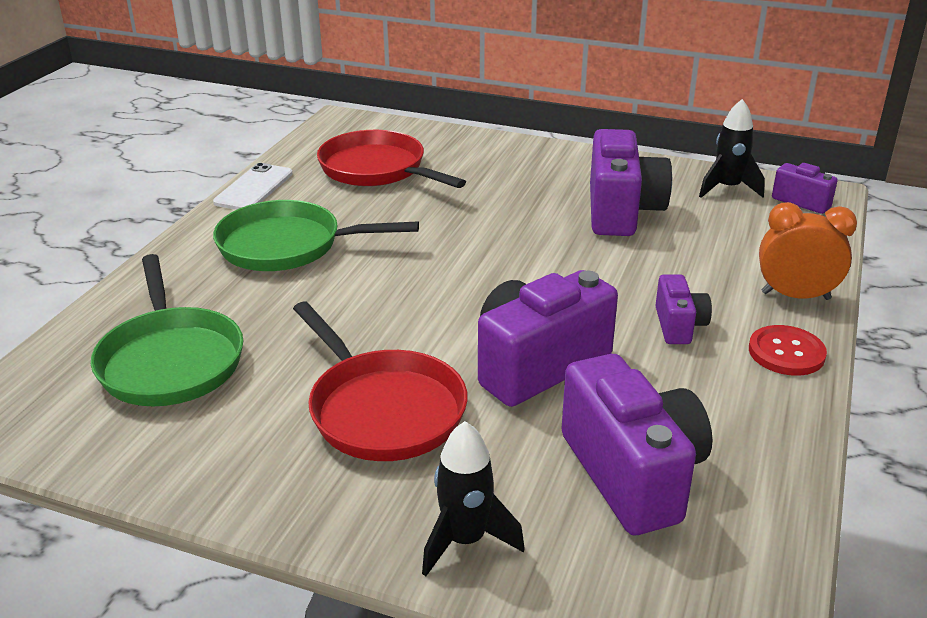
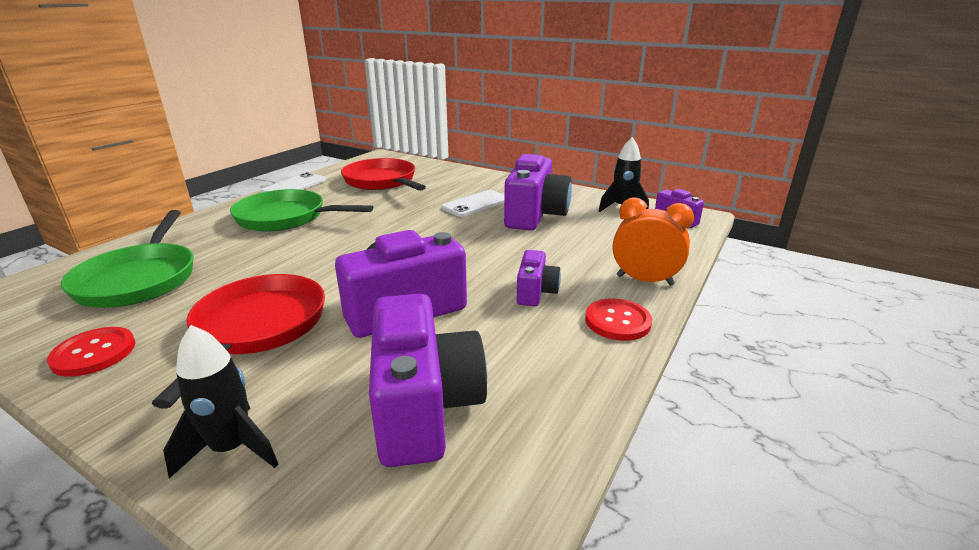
camera: 10 degrees right, 5 degrees down
(212, 462) = (94, 353): none -> red button
(382, 409) = (257, 328): red pan -> red pan turned 150 degrees counterclockwise
(533, 198) = (476, 204): none -> white phone

